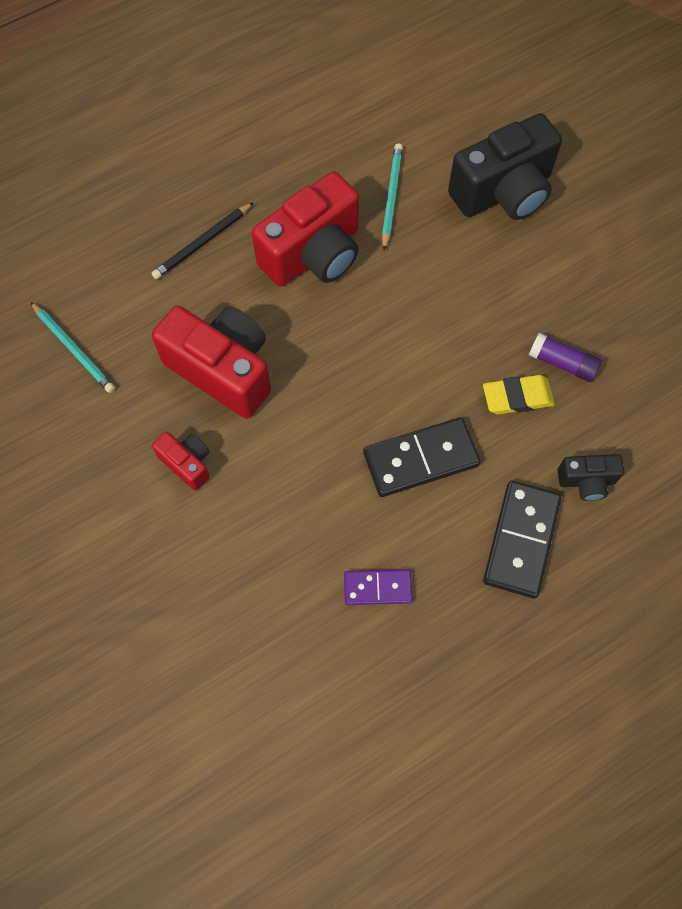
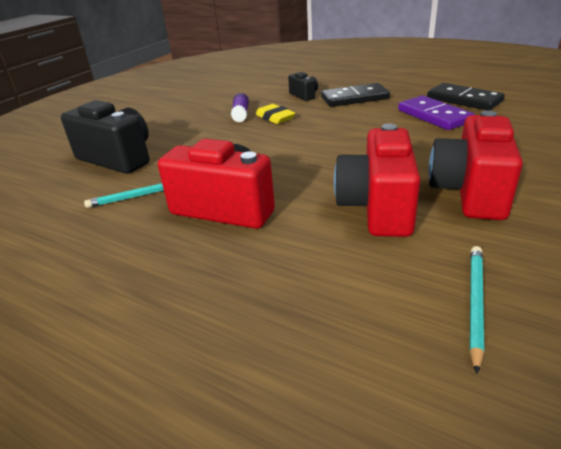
camera: 115 degrees left, 35 degrees down
(187, 463) = (469, 192): red camera -> red camera, size x2.03
(202, 243) = (262, 272): black pencil -> none
(377, 588) = (434, 116): purple domino -> purple domino, size x1.68
(421, 459) = (346, 127): black domino -> black domino (464, 100)

